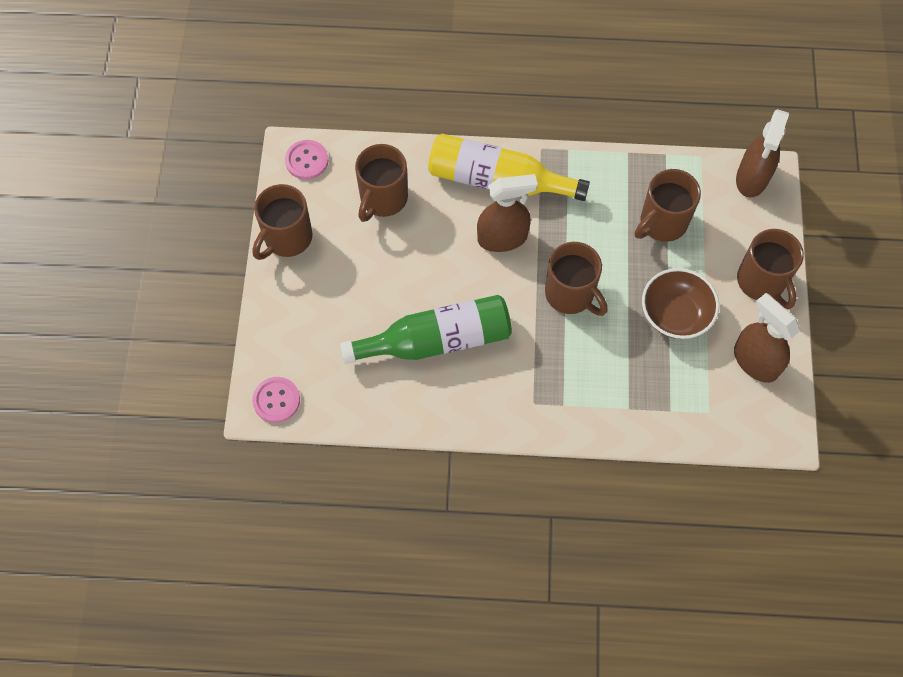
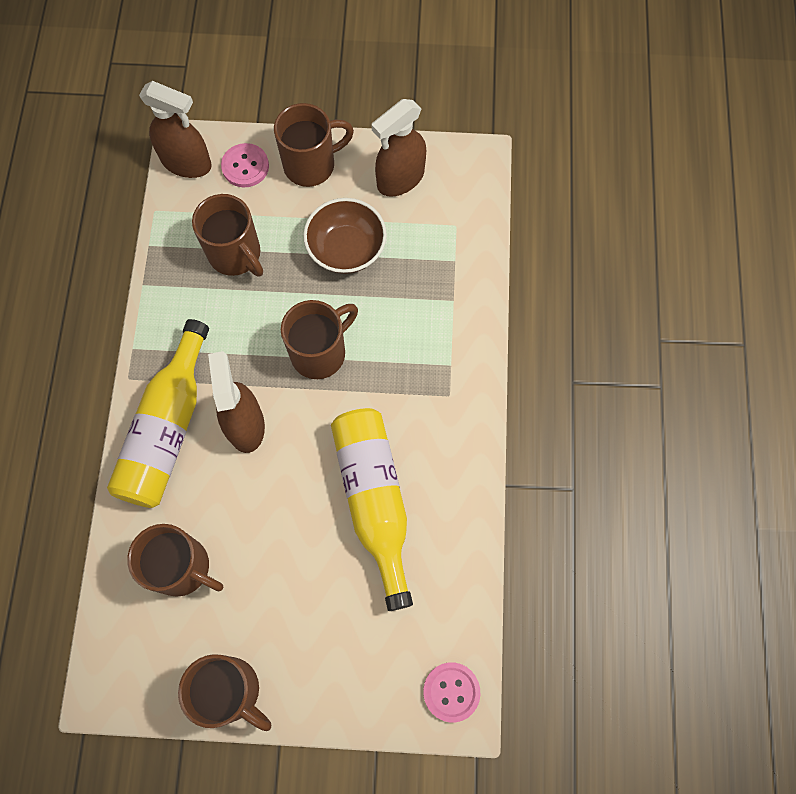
camera: 90 degrees left, 5 degrees up
(307, 161) = (118, 670): pink button -> pink button (245, 166)
(437, 340) = (374, 500): green bottle -> yellow bottle

